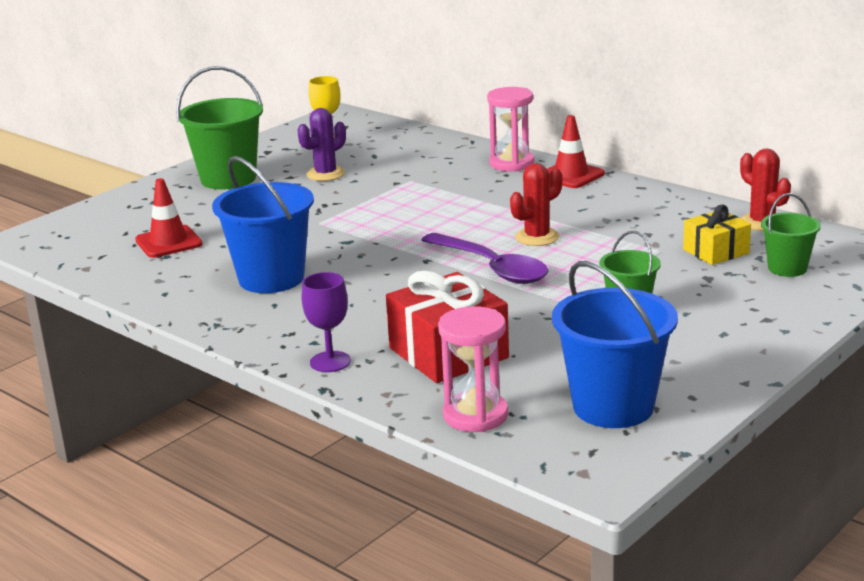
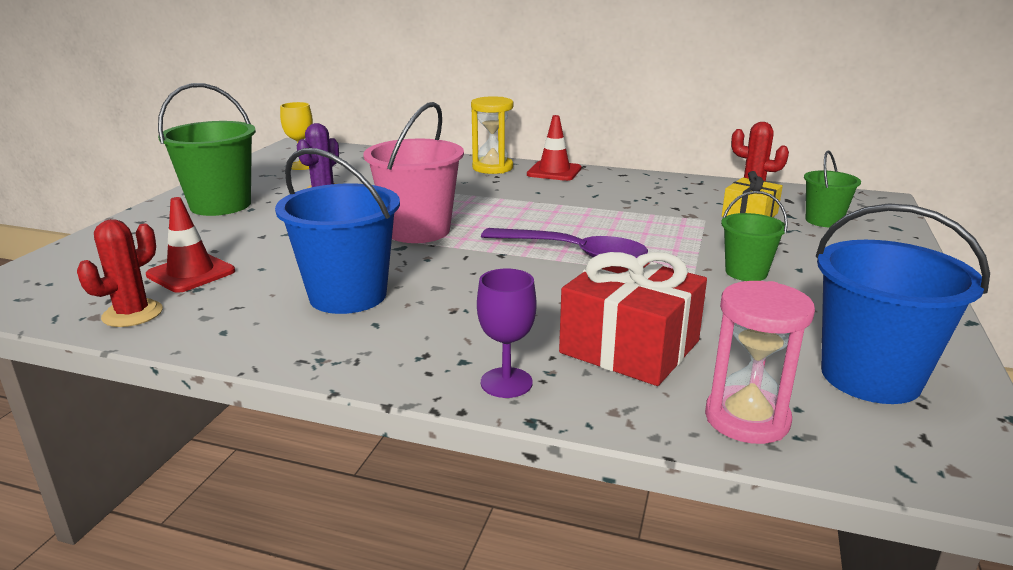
camera: 25 degrees left, 0 degrees up
(376, 227) = (418, 231): none -> pink bucket
(511, 163) = (492, 168): pink hourglass -> yellow hourglass
(537, 237) = (584, 222): red cactus -> red cactus (132, 314)

